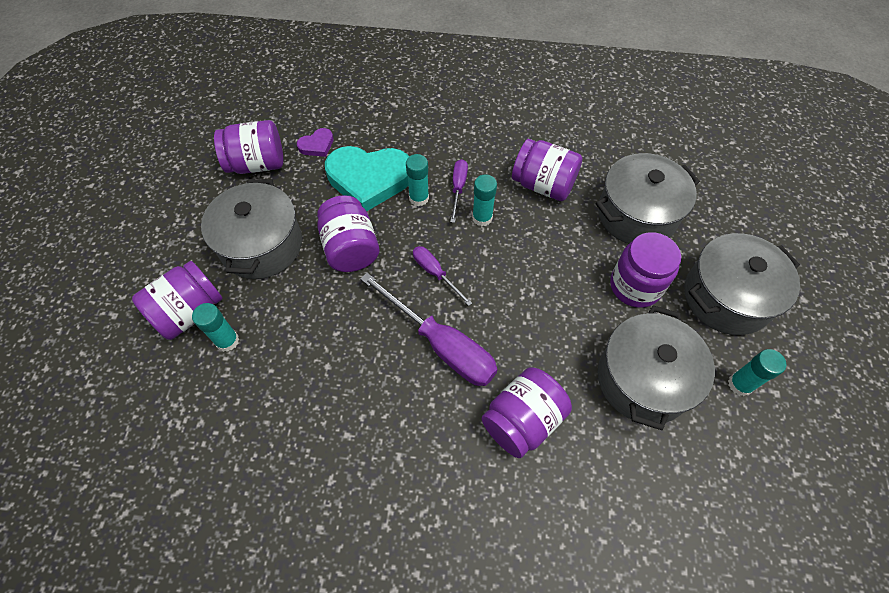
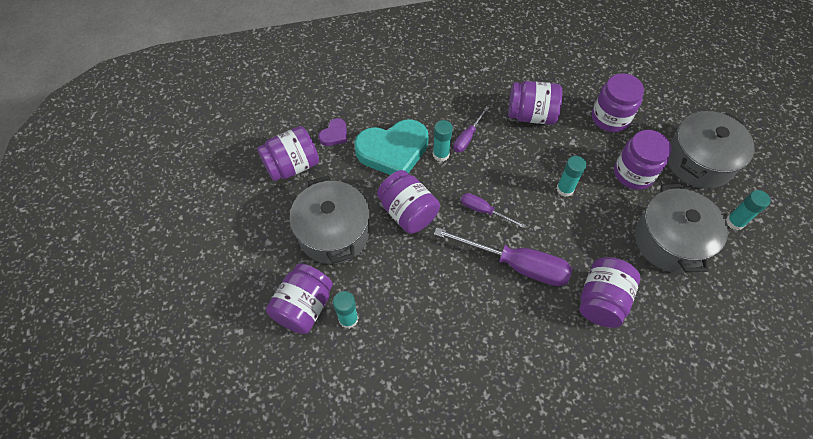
camera: 20 degrees left, 0 degrees up
(458, 188) = (467, 137): purple screwdriver -> purple screwdriver turned 135 degrees counterclockwise
(482, 218) = (497, 155): turquoise glue stick -> turquoise glue stick (565, 189)
(637, 215) = (610, 118): grey pot -> purple jar

